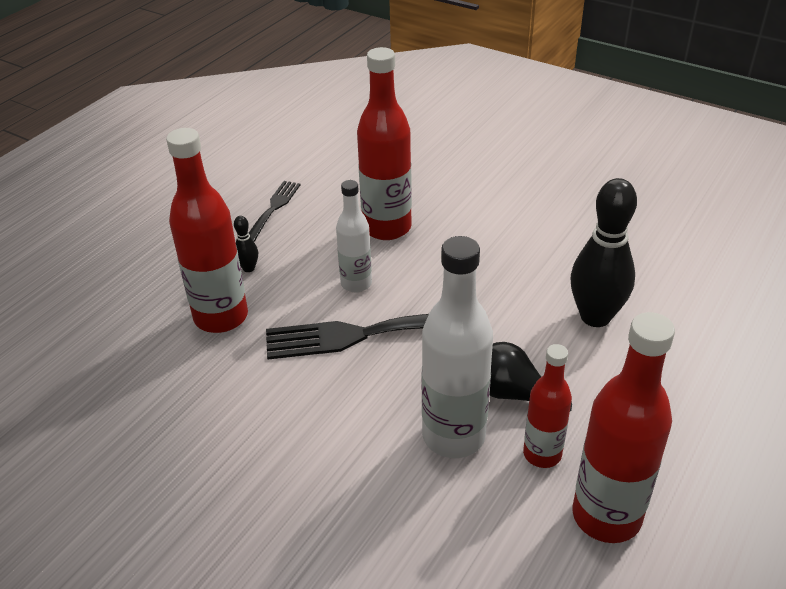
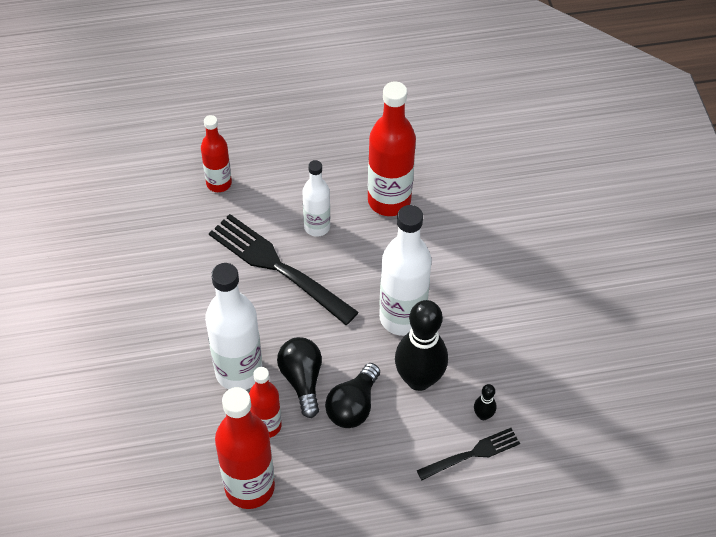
camera: 45 degrees right, 15 degrees up
(221, 317) = (219, 183): red bottle -> red bottle, size x0.59
(248, 268) = (273, 160): black bowling pin -> black bowling pin (483, 415)
(273, 209) = (341, 124): black fork -> black fork (472, 454)
(517, 289) = (402, 317): none -> white bottle
(581, 376) = (353, 406): none -> black light bulb

